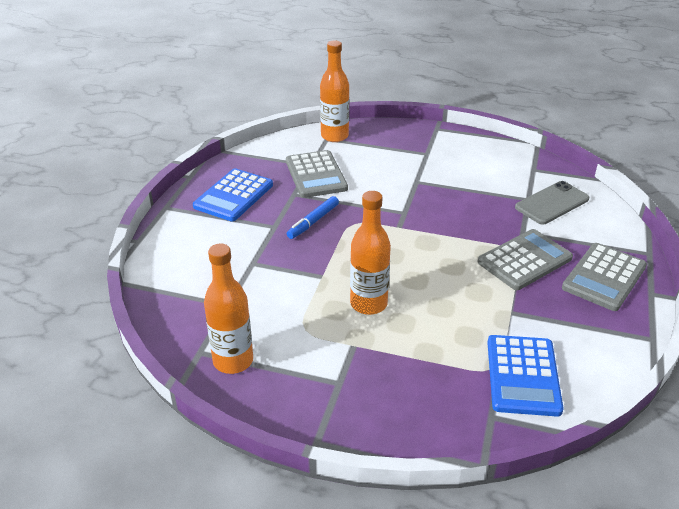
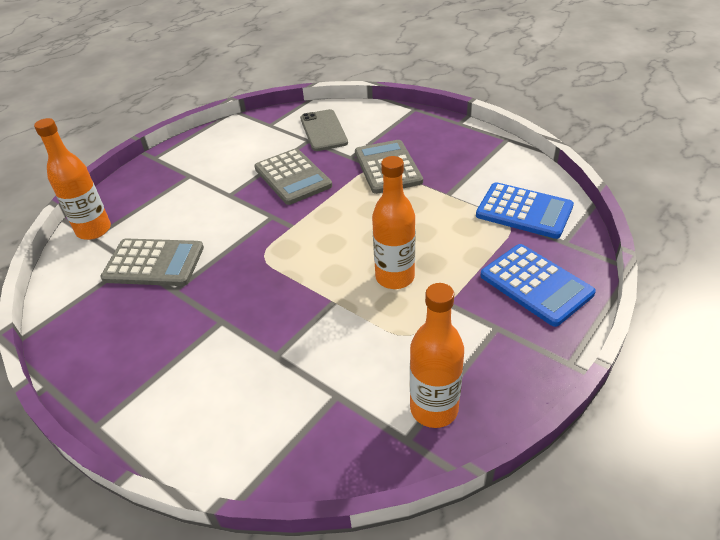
camera: 65 degrees left, 5 degrees up
(233, 196) = (131, 346): blue calculator -> blue calculator (536, 285)
(313, 222) = (238, 286): blue marker -> none
(604, 277) = (430, 137): grey calculator -> grey calculator (292, 177)

